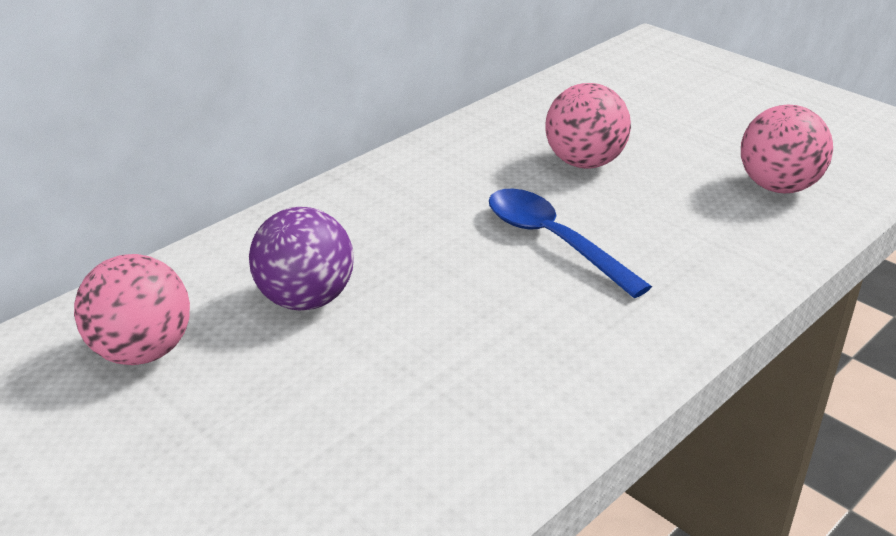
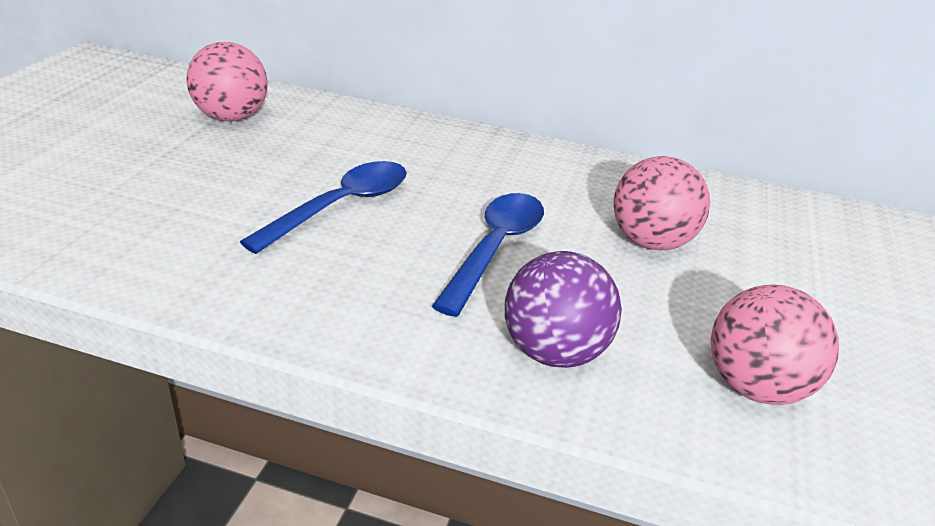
camera: 60 degrees right, 0 degrees up
(305, 299) = (324, 156): purple ball -> purple ball (554, 352)
(424, 312) = (340, 206): none -> blue spoon

